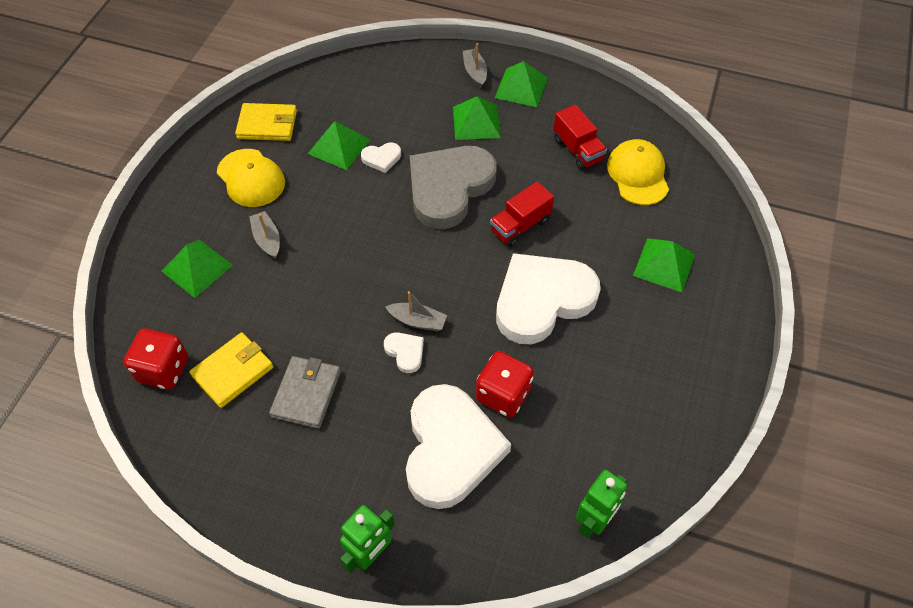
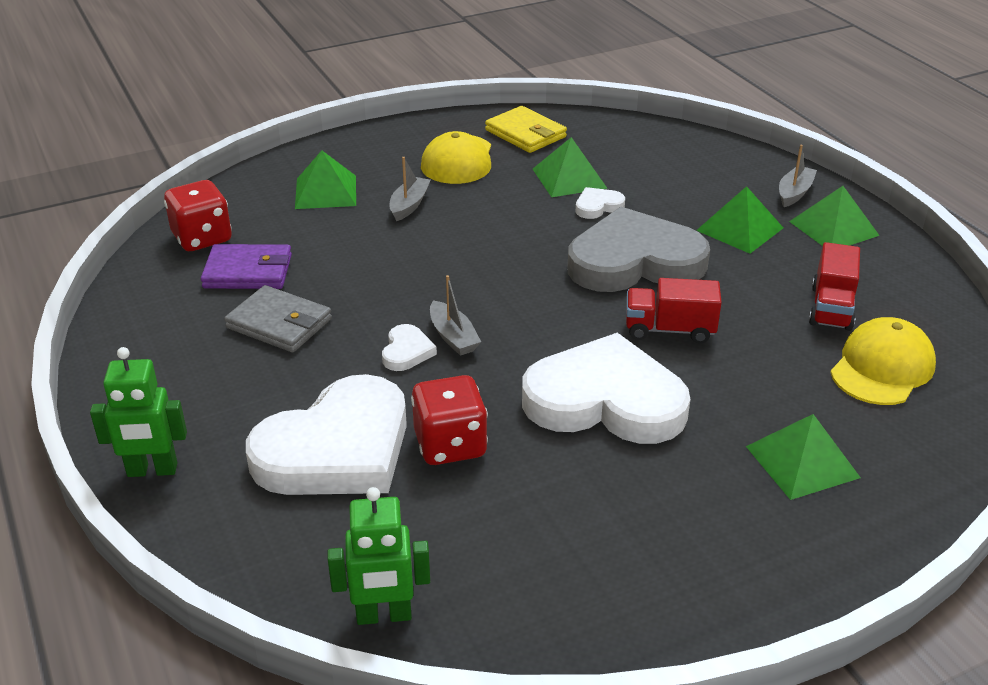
camera: 45 degrees right, 20 degrees down
(233, 371) = (248, 271): yellow wallet -> purple wallet
(306, 394) = (279, 323): grey wallet -> grey wallet turned 60 degrees clockwise
(381, 158) = (598, 206): white heart -> white heart turned 120 degrees clockwise

